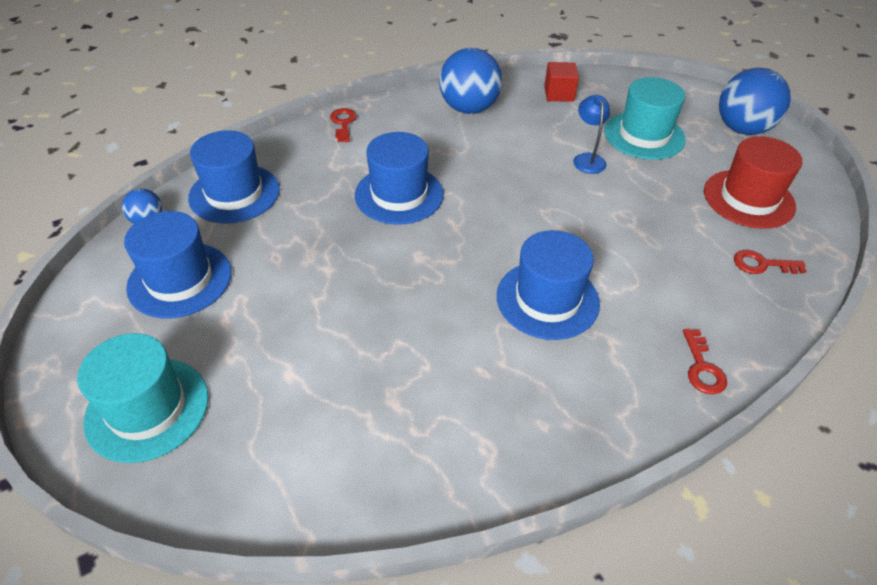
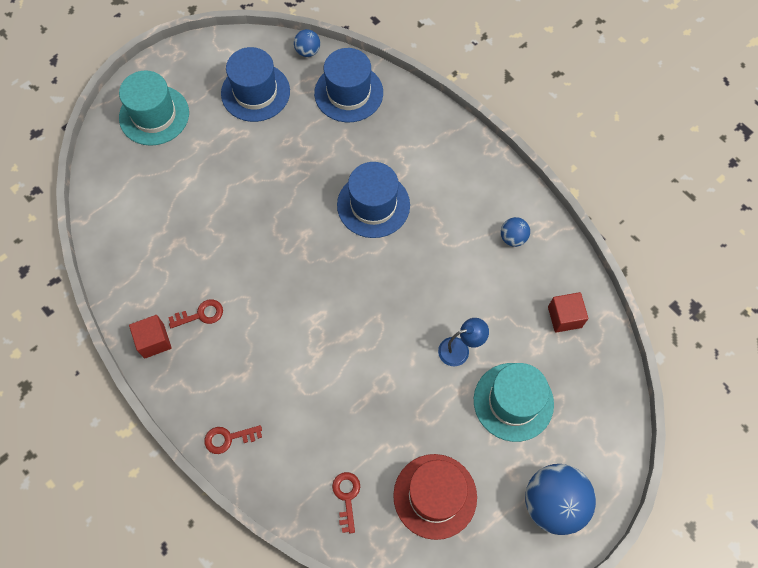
camera: 80 degrees right, 20 degrees up
(343, 123) = (459, 141): red key -> red key (201, 314)
(469, 108) = (513, 238): blue ball -> blue ball, size x0.49
(547, 299) = (277, 328): blue hat -> none
(553, 445) = (154, 341): none -> red cube

